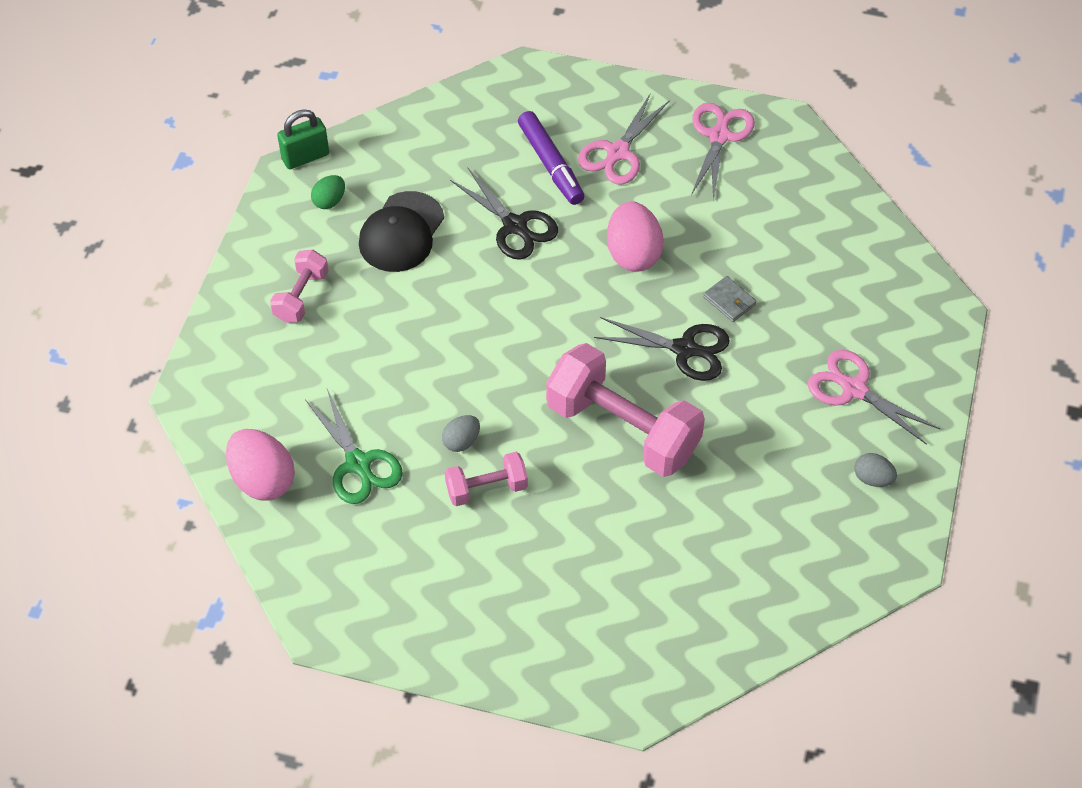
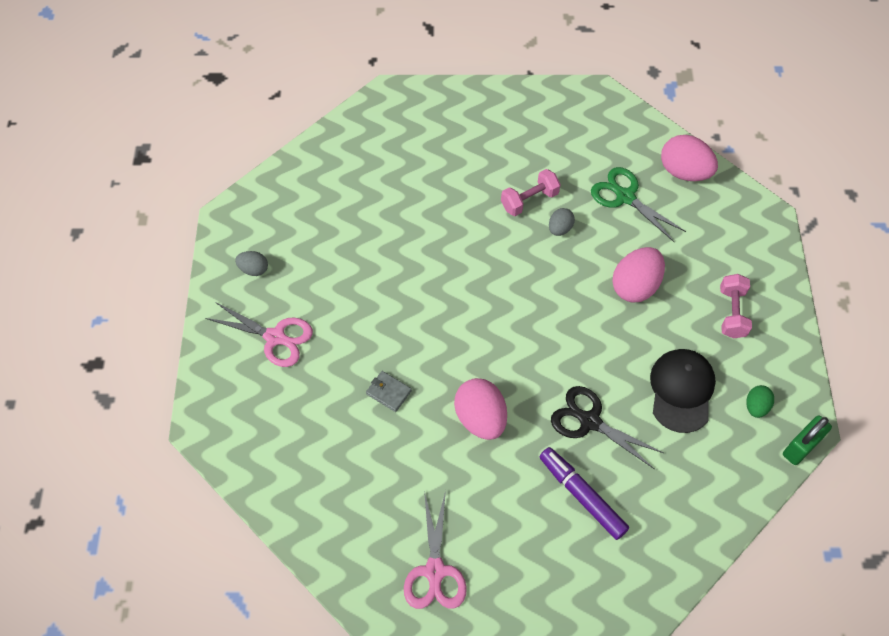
camera: 165 degrees right, 5 degrees up
(399, 351) = (635, 286): none -> pink egg
(618, 152) = (525, 525): pink scissors -> none
(623, 429) = (446, 264): pink dumbbell -> none
(684, 349) = (415, 340): black scissors -> none

